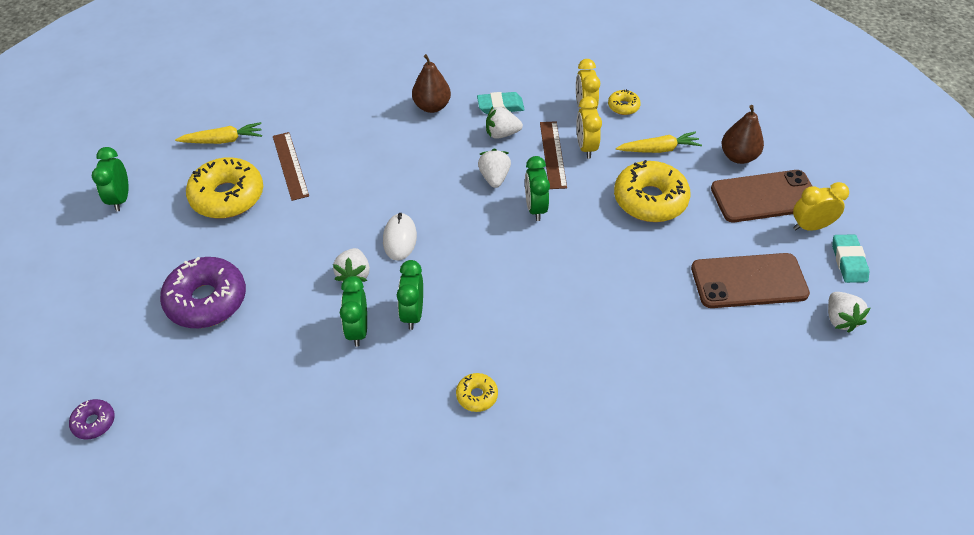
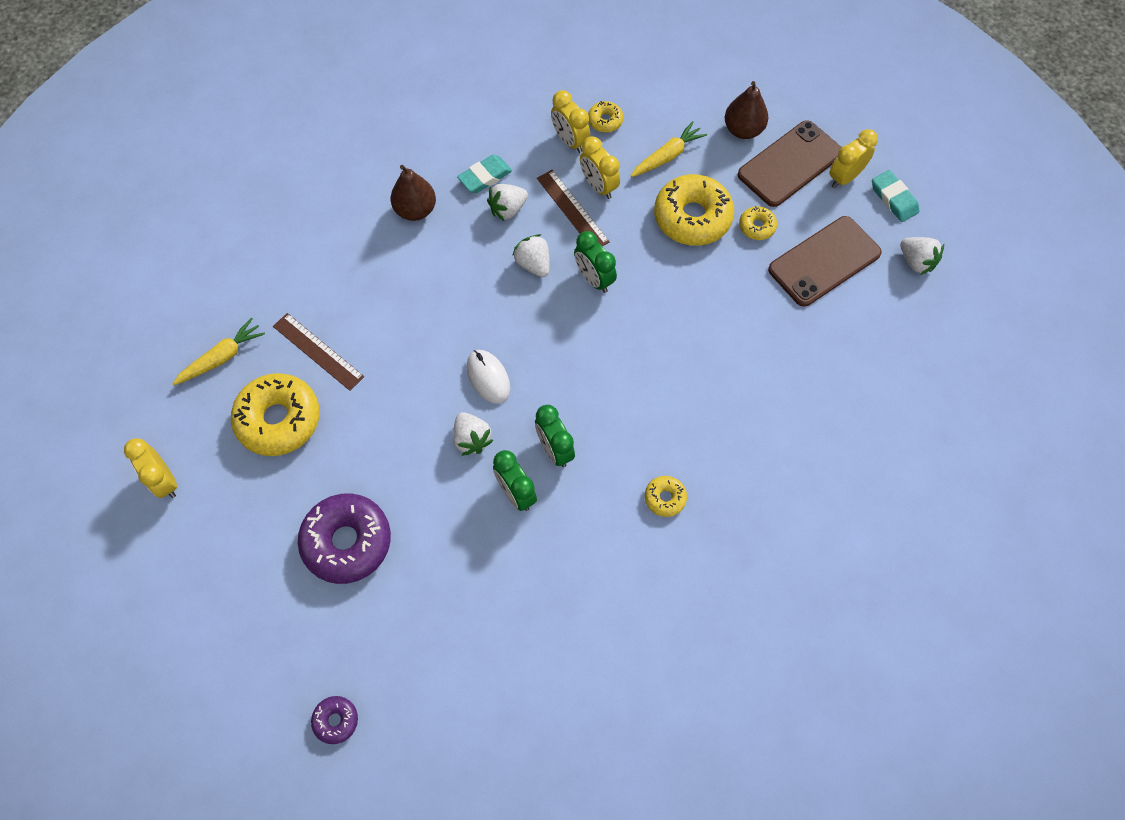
camera: 30 degrees left, 15 degrees up
(120, 199) = (164, 481): green clock -> yellow clock
(703, 229) = (757, 226): none -> yellow donut

